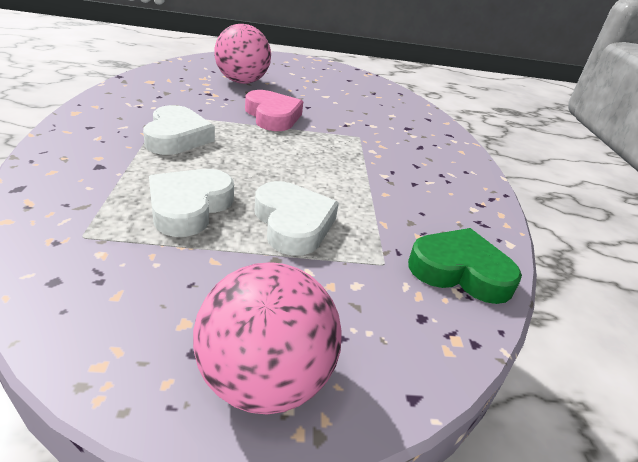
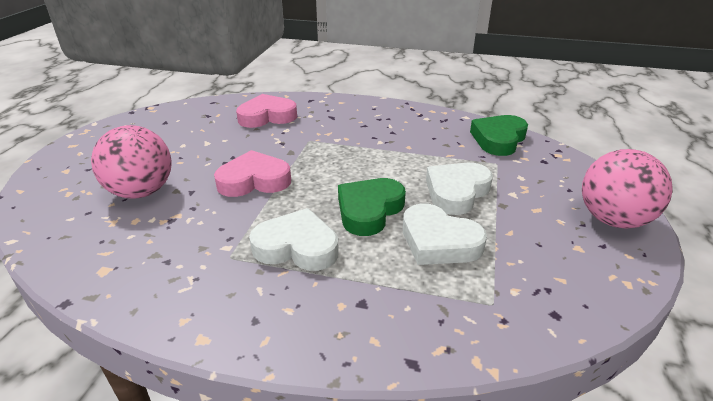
camera: 70 degrees left, 0 degrees up
(239, 168) = (369, 210): none -> green heart
(293, 224) = (456, 192): white heart -> white heart turned 45 degrees counterclockwise
(392, 115) = (267, 116): none -> pink heart

